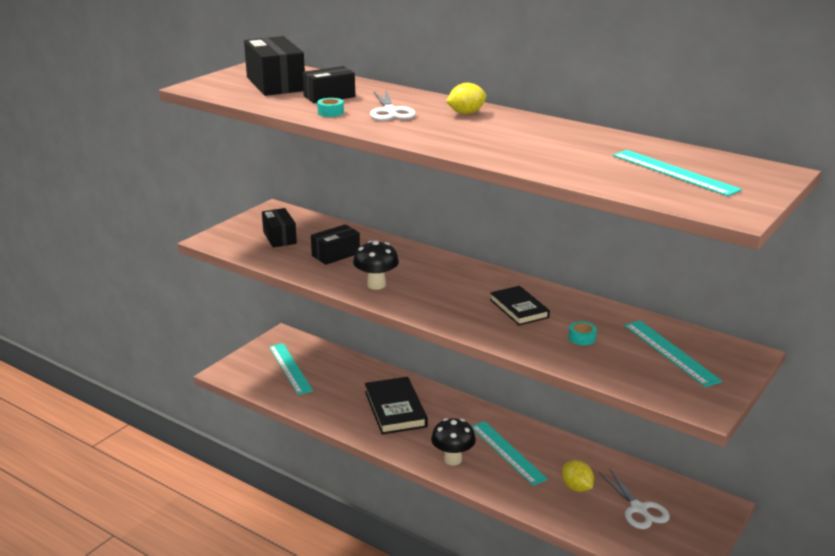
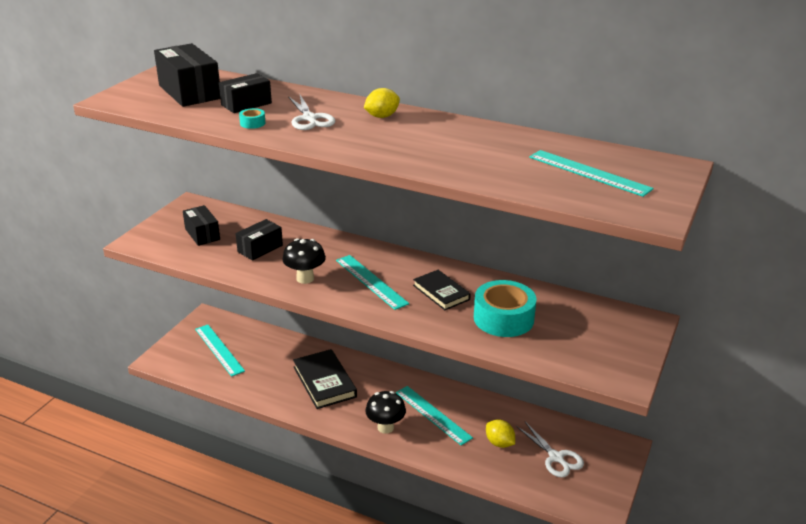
camera: 10 degrees left, 5 degrees up
(582, 338) = (503, 318): turquoise tape -> turquoise tape, size x2.46
(671, 352) = (584, 326): turquoise ruler -> turquoise ruler (371, 281)

